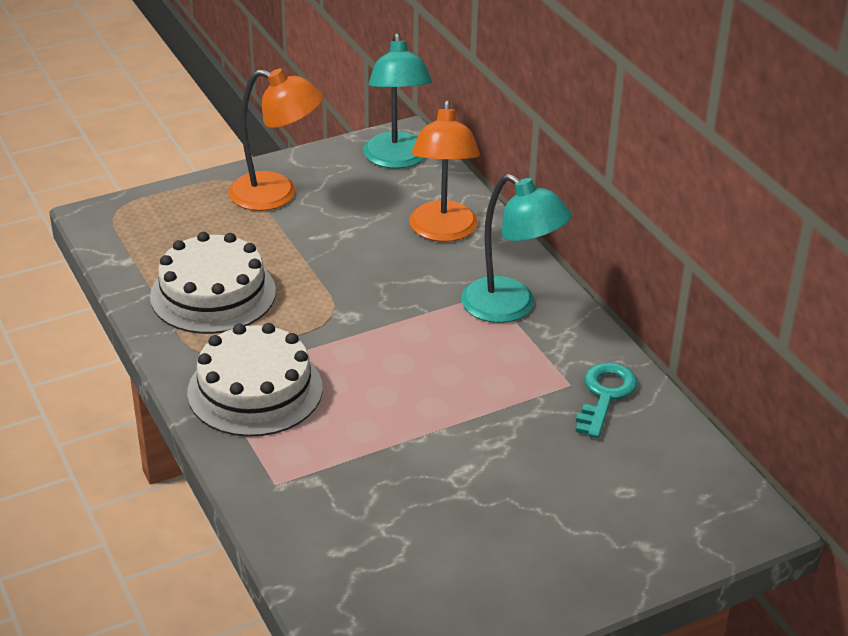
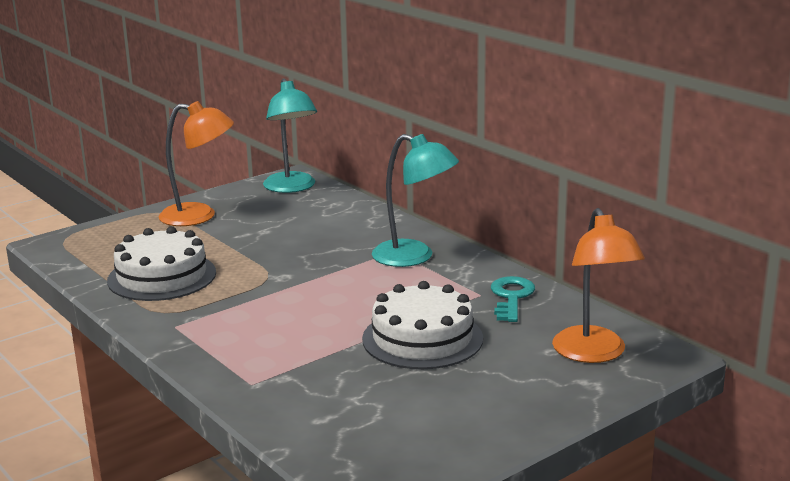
camera: 10 degrees left, 15 degrees down
(255, 390) = (215, 328): white cake -> white cake (422, 338)
(443, 231) = (343, 222): orange lamp -> orange lamp (593, 354)

